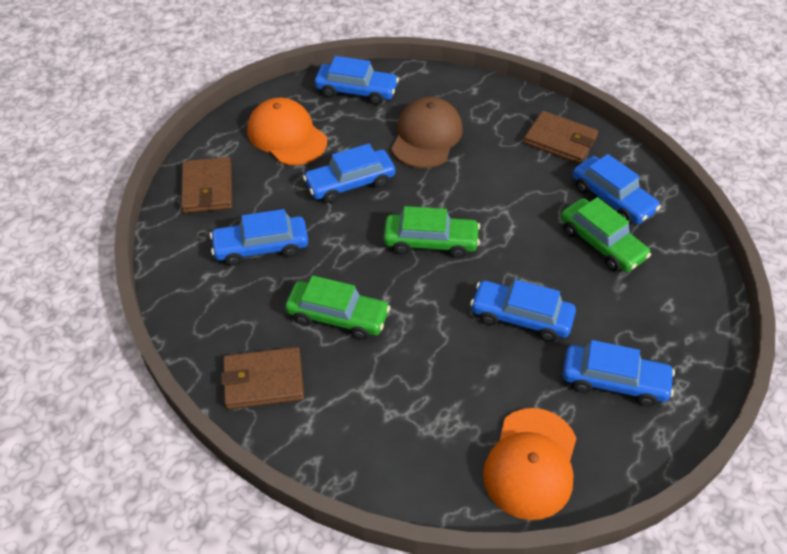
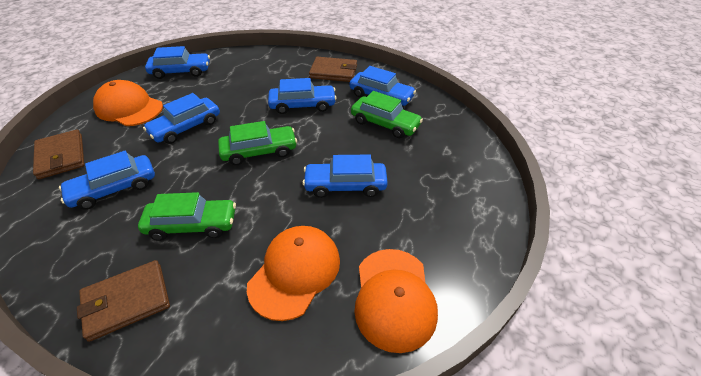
camera: 20 degrees left, 5 degrees down
(426, 136) = (239, 87): brown cap -> none
(434, 403) = (295, 272): none -> orange cap
(614, 381) = (432, 212): blue car -> blue car (302, 105)

